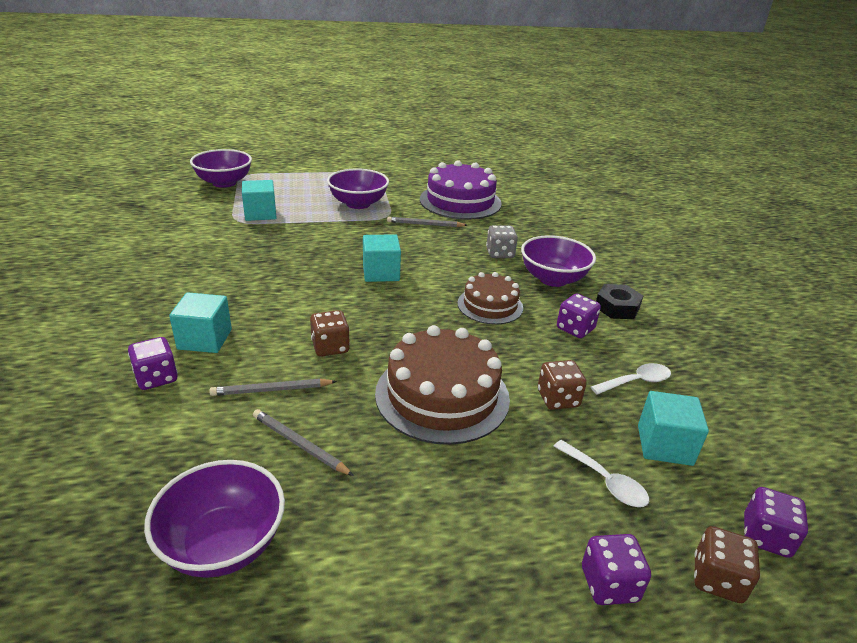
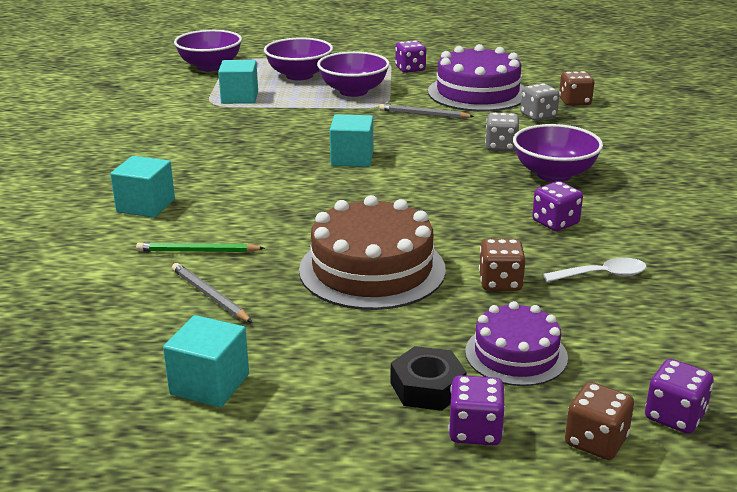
camera: 15 degrees right, 5 degrees down
(156, 378) = (90, 233): purple dice -> purple dice (410, 69)
(223, 544) = (114, 360): purple bowl -> purple bowl (299, 75)
(272, 390) = (198, 251): grey pencil -> green pencil
(330, 347) = (270, 220): brown dice -> brown dice (574, 102)
(490, 305) = (464, 195): brown cake -> none
(516, 222) = (538, 116): none -> grey dice
(605, 481) = (516, 354): white spoon -> purple cake
(617, 307) = (619, 206): black nut -> black nut (427, 387)
(664, 445) = (603, 332): turquoise cube -> turquoise cube (210, 384)

